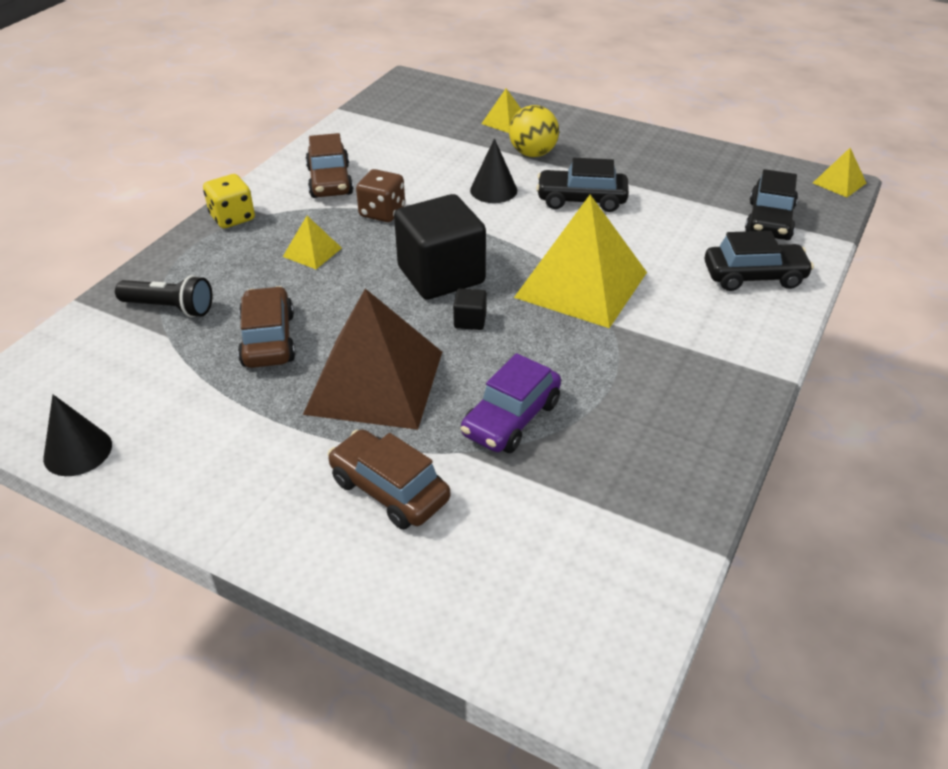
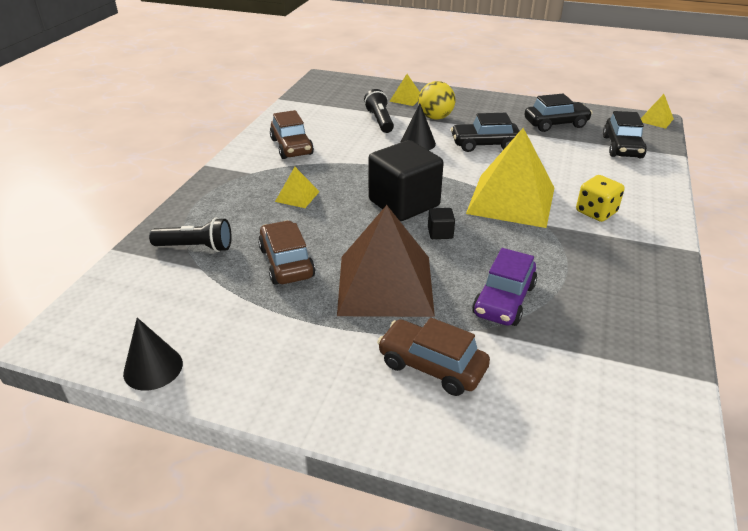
camera: 10 degrees left, 5 degrees down
(232, 218) = (224, 178): yellow dice -> yellow dice (596, 212)
(382, 212) = (340, 164): brown dice -> none
(457, 152) = (380, 121): none -> black flashlight
(754, 276) = (630, 183): black car -> black car (555, 124)

